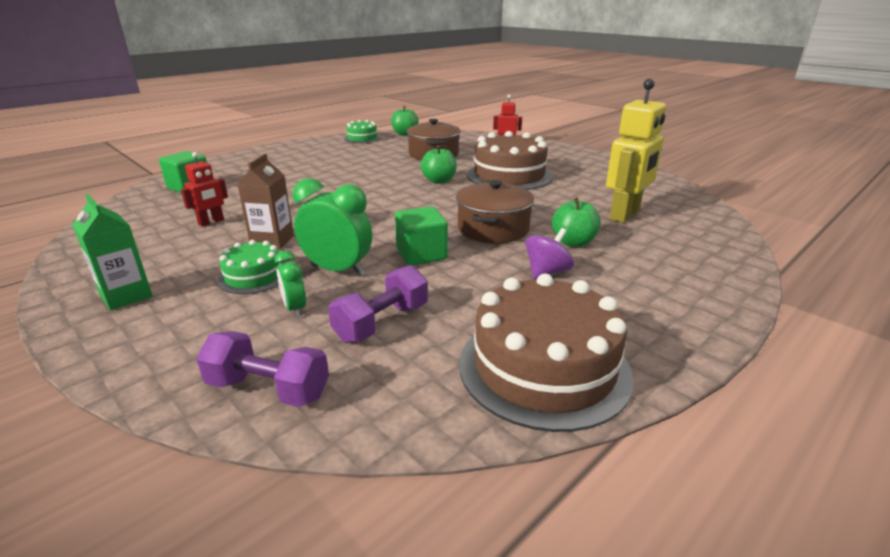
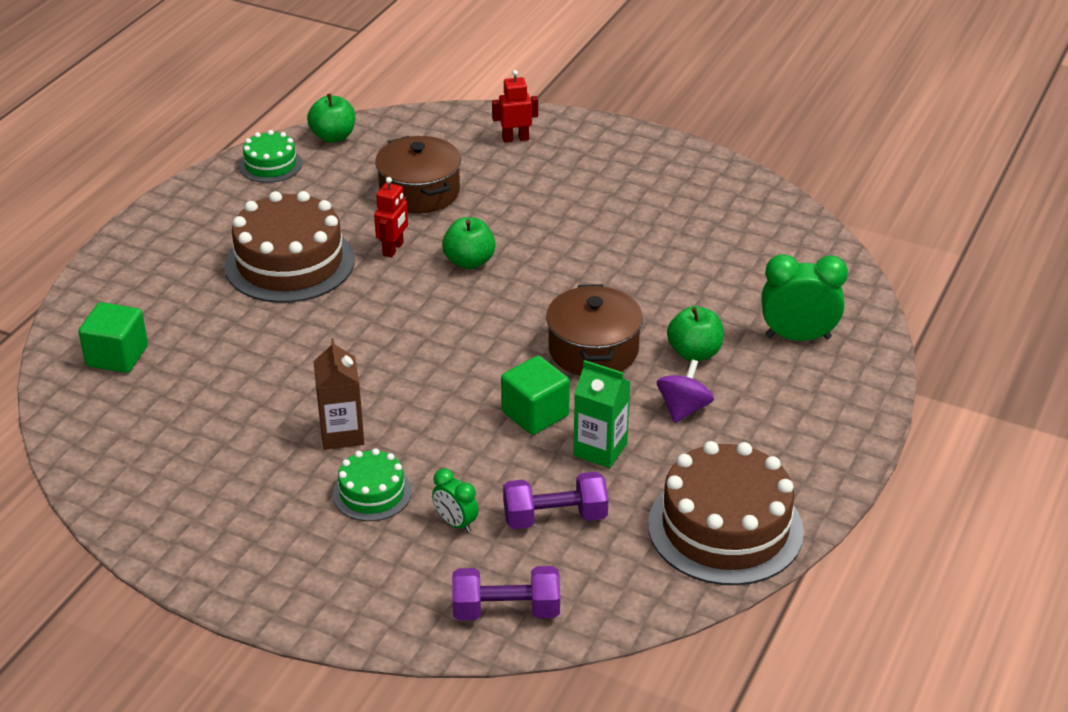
camera: 20 degrees left, 10 degrees up
(126, 296) = (259, 554): green carton -> green carton (600, 450)
(211, 222) = (229, 420): red robot -> red robot (393, 249)
(338, 270) = (458, 461): green clock -> green clock (798, 337)
(382, 323) = (555, 517): purple dumbbell -> purple dumbbell turned 60 degrees clockwise
(509, 175) = (559, 227): brown cake -> brown cake (290, 263)
(625, 215) = (738, 286): yellow robot -> none

